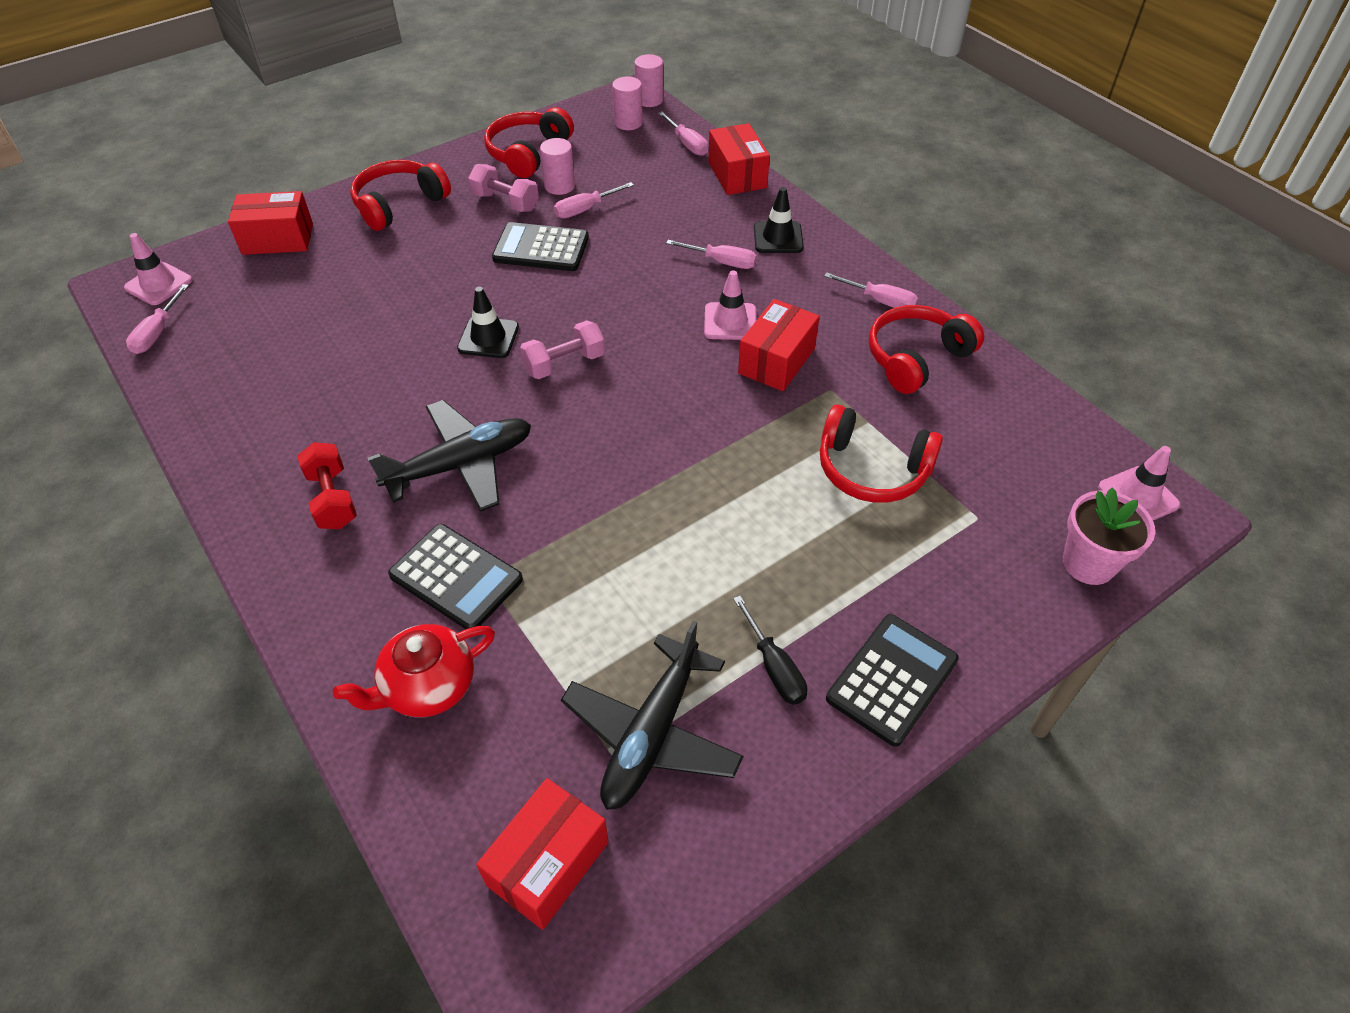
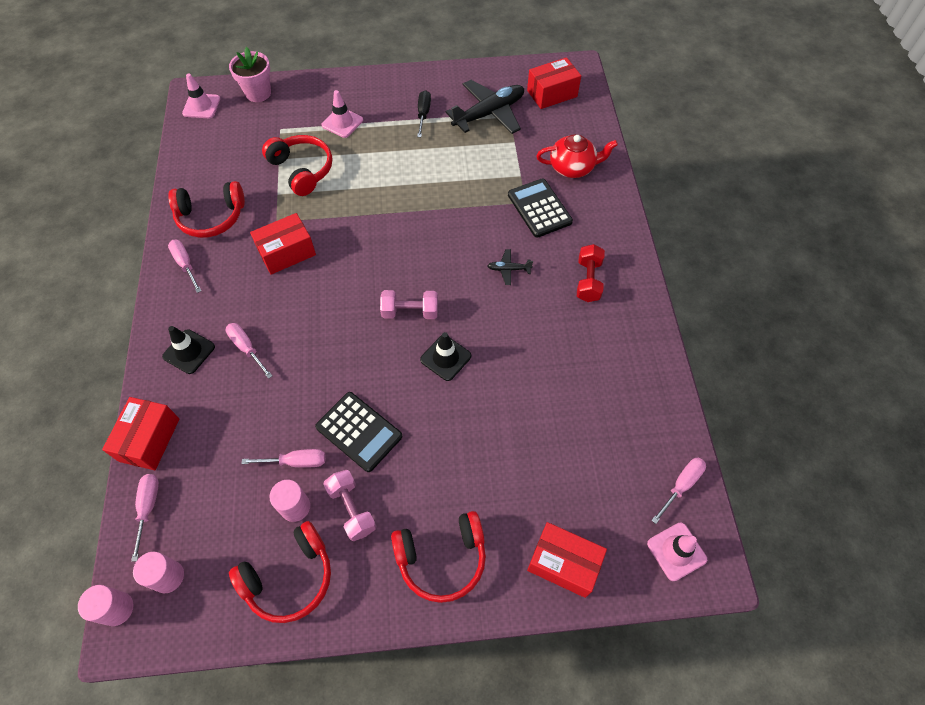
camera: 150 degrees left, 10 degrees up
(461, 465) = (508, 269): black plane -> black plane, size x0.44
(730, 322) = (287, 294): pink traffic cone -> pink traffic cone (342, 122)
(892, 679) = (381, 91): black calculator -> none

